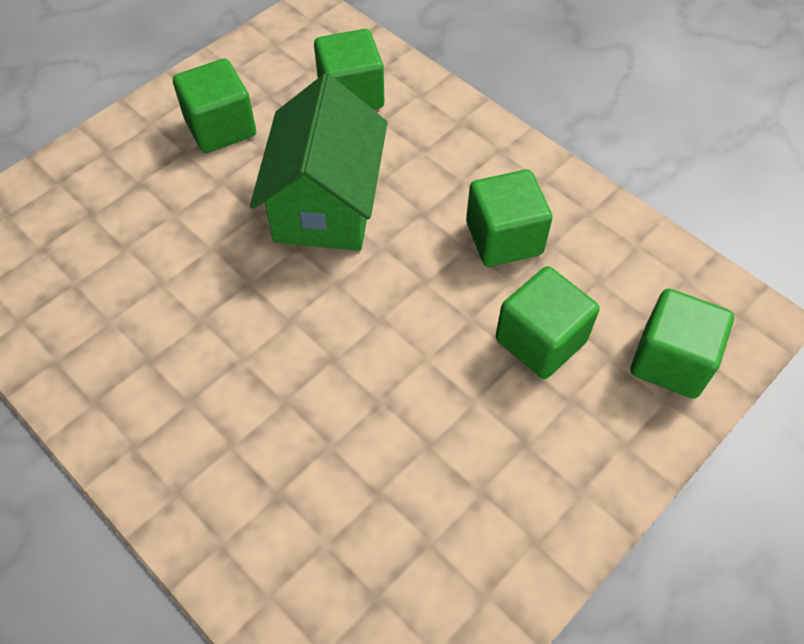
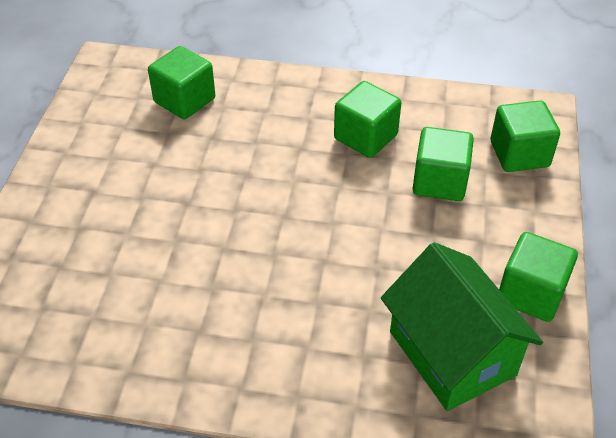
camera: 35 degrees left, 10 degrees down
(220, 127) = (107, 163): green cube -> green cube (531, 294)
(326, 204) = (232, 174): green house -> green house (452, 353)

